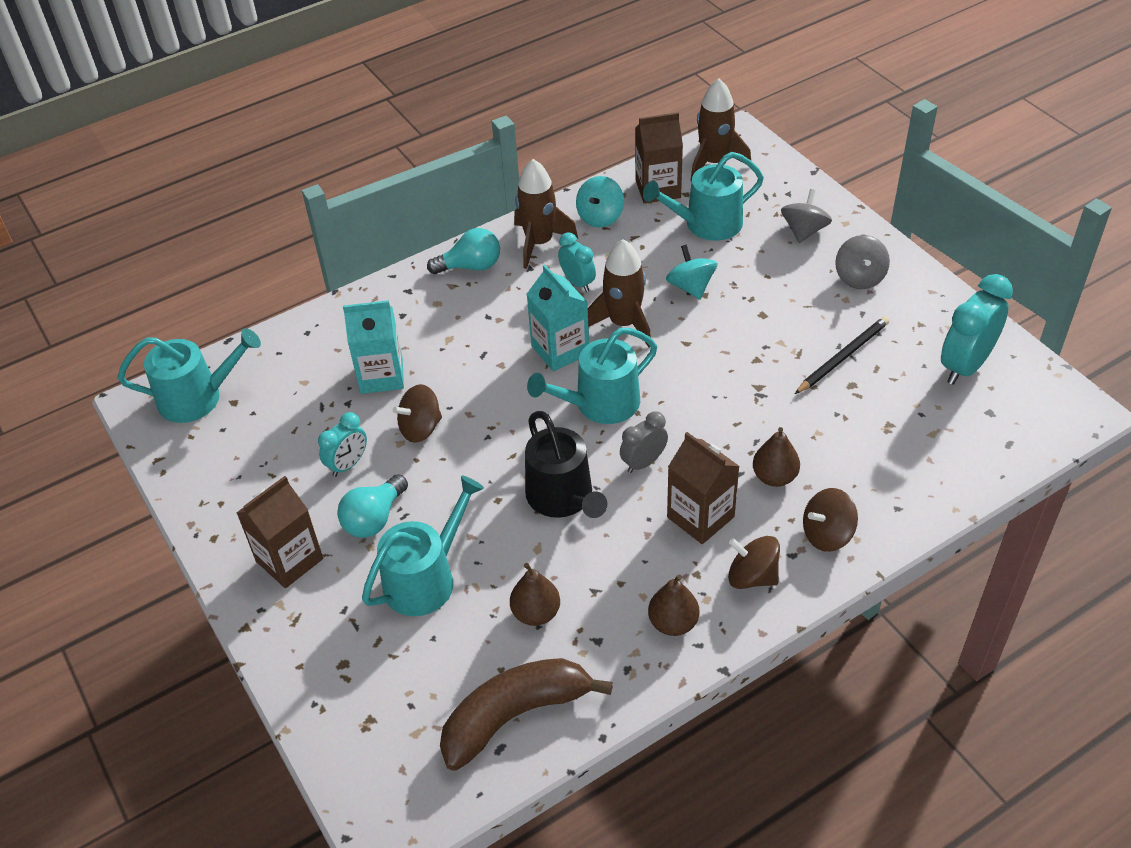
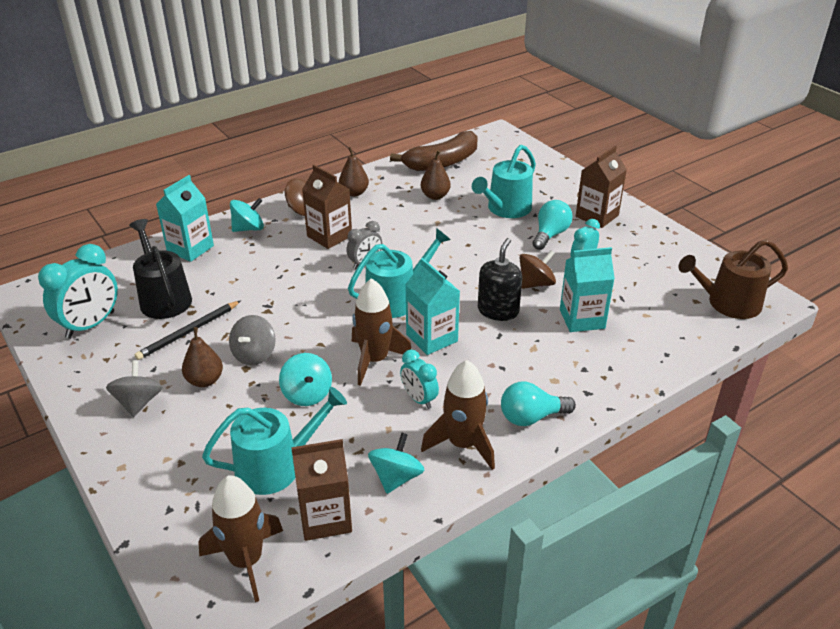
camera: 175 degrees right, 10 degrees down
(197, 397) = (728, 303): turquoise watering can -> brown watering can
(477, 387) = (498, 311): none -> black soap dispenser
(563, 498) = (422, 245): black watering can -> black watering can (164, 298)
(774, 477) = (273, 256): brown pear -> brown pear (205, 380)
(804, 231) = (171, 456): grey spinning top -> grey spinning top (254, 354)
(827, 534) = (248, 228): brown spinning top -> turquoise spinning top
(899, 492) = (190, 249): none -> turquoise carton

